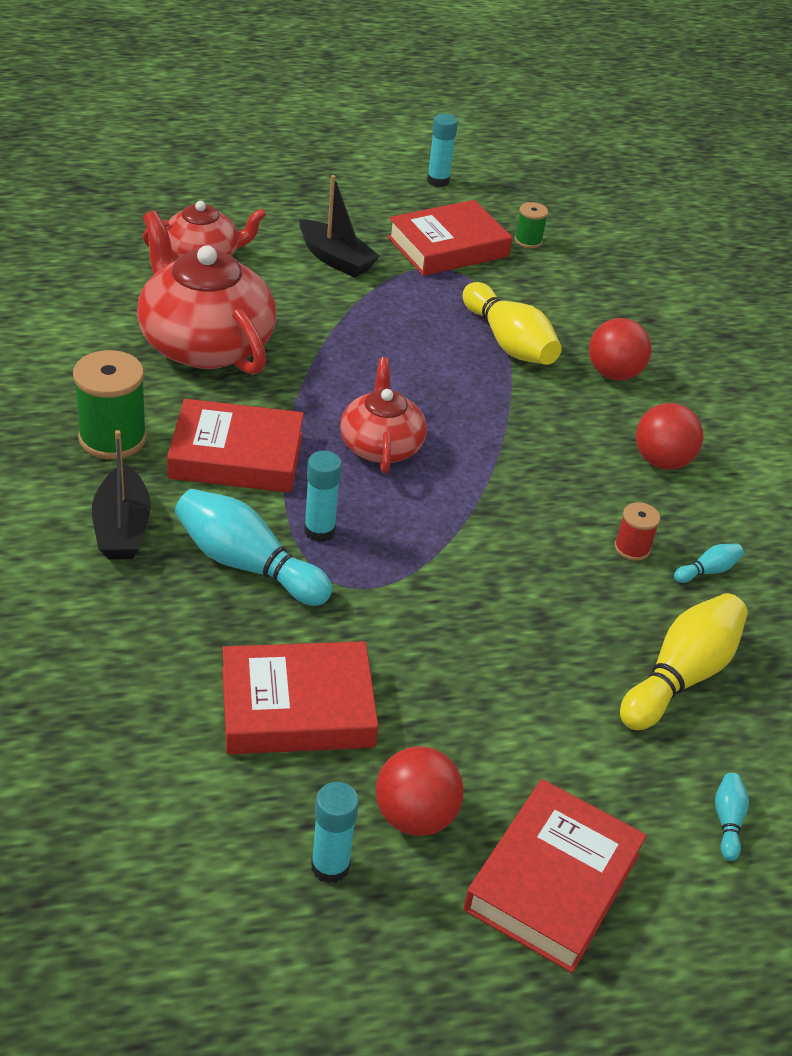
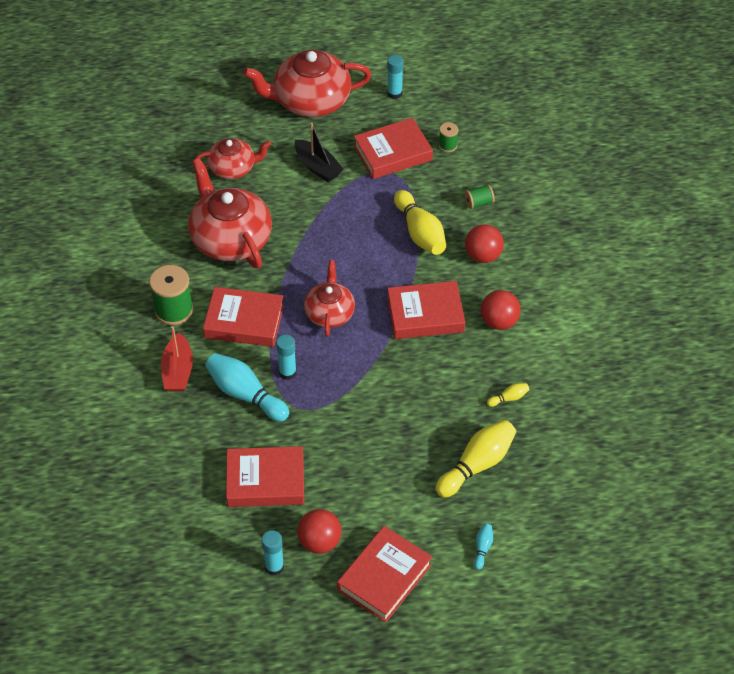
camera: 10 degrees right, 10 degrees up
(122, 527) = (178, 371): black boat -> red boat
(315, 184) = (310, 101): none -> red teapot
(540, 450) = (425, 315): none -> red book
(590, 308) = (478, 203): none -> green spool
(632, 548) = (467, 383): red spool -> none
(707, 571) = (509, 398): turquoise bowling pin -> yellow bowling pin

